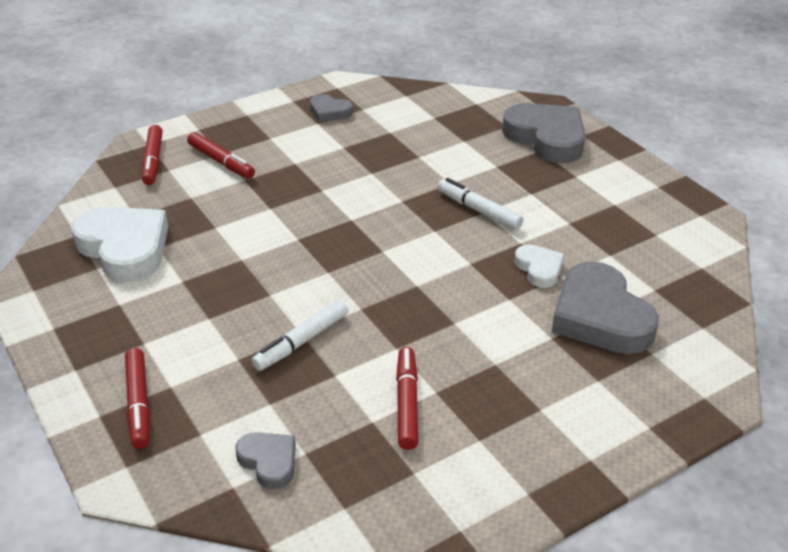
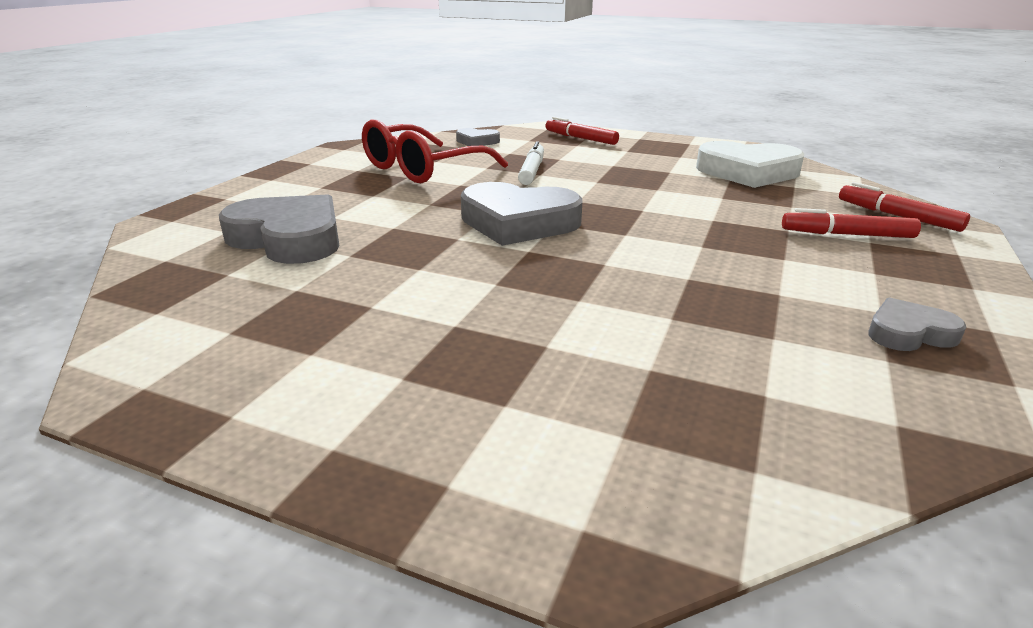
camera: 145 degrees right, 10 degrees down
(406, 403) = (422, 169): red marker -> red glasses
(478, 210) = (503, 281): white marker -> none
(539, 269) = (379, 253): white heart -> none
(546, 138) = (516, 438): grey heart -> grey heart (518, 222)

